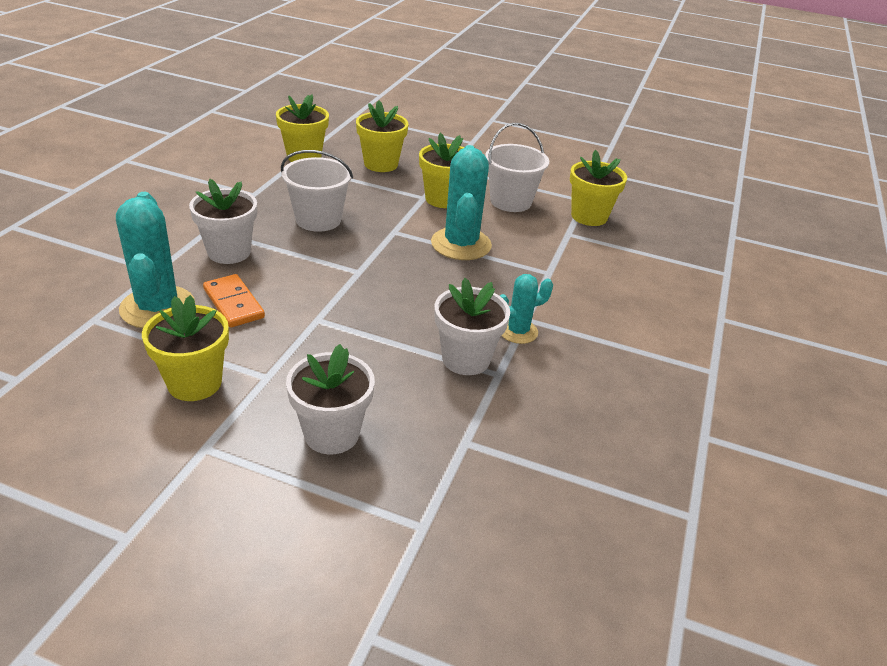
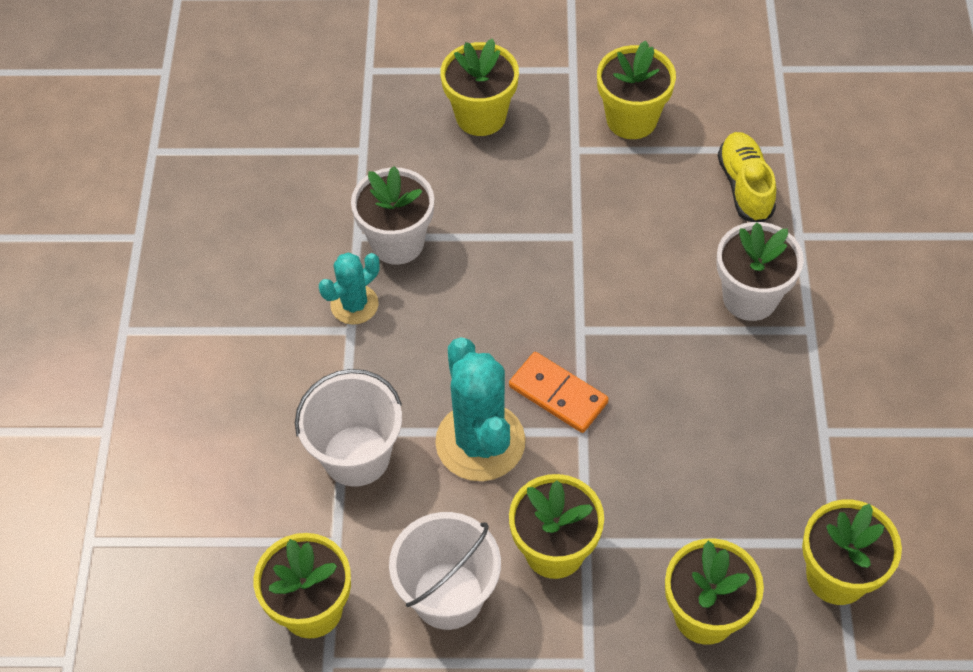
camera: 165 degrees right, 20 degrees up
(157, 307) = (745, 186): turquoise cactus -> yellow shoe
(234, 303) = (677, 222): orange domino -> orange domino (558, 394)
(318, 219) = (695, 411): white bucket -> white bucket (356, 456)
(331, 434) = (481, 116): white flower pot -> yellow flower pot

